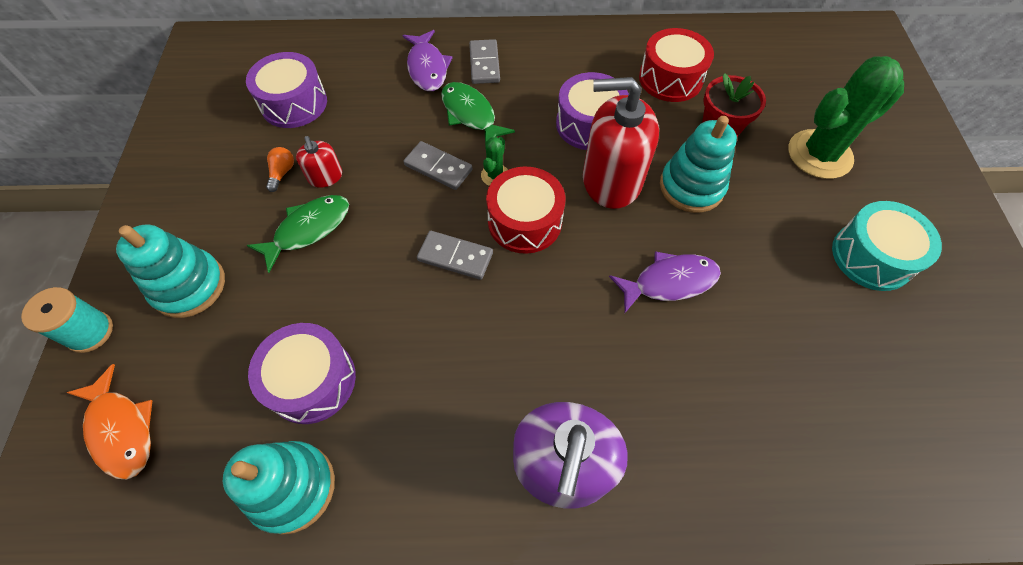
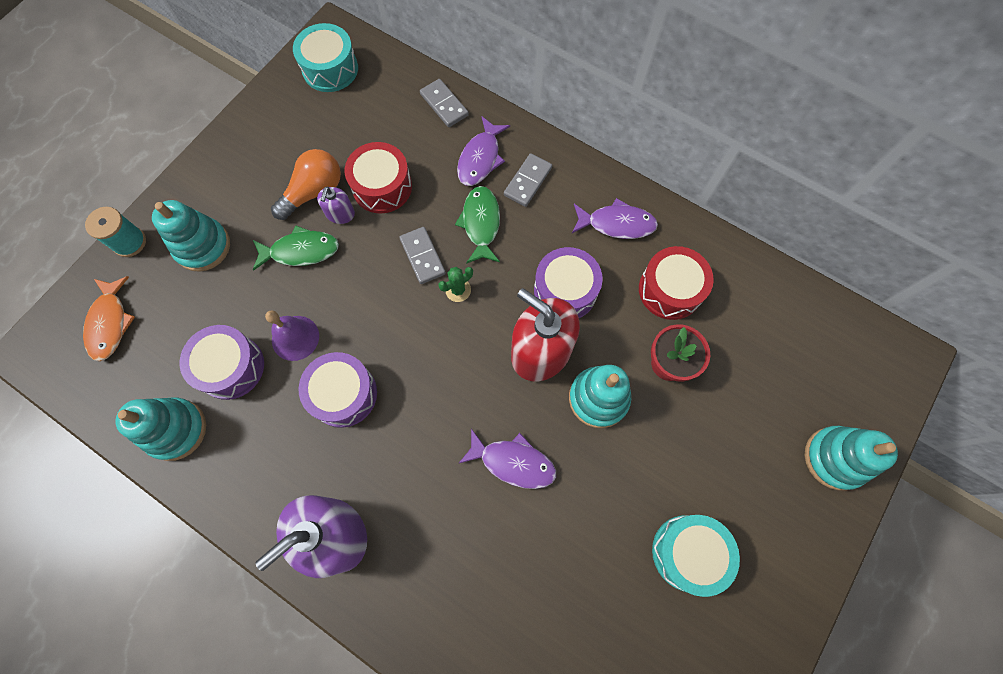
camera: 35 degrees right, 10 degrees up
(220, 69) = (330, 69): none -> turquoise drum
(282, 173) = (314, 192): orange light bulb -> orange light bulb, size x2.07
(294, 103) = (361, 133): purple drum -> purple drum (343, 394)
(325, 177) = (340, 214): red soap dispenser -> purple soap dispenser
(364, 309) = (295, 338): none -> purple bell
(455, 256) = (381, 338): grey domino -> grey domino (444, 105)
(524, 221) = (449, 343): red drum -> red drum (382, 187)
(586, 56) = (617, 224): none -> purple fish
(819, 154) = (732, 441): green cactus -> none
(896, 122) = (835, 458): none -> turquoise stacking toy

